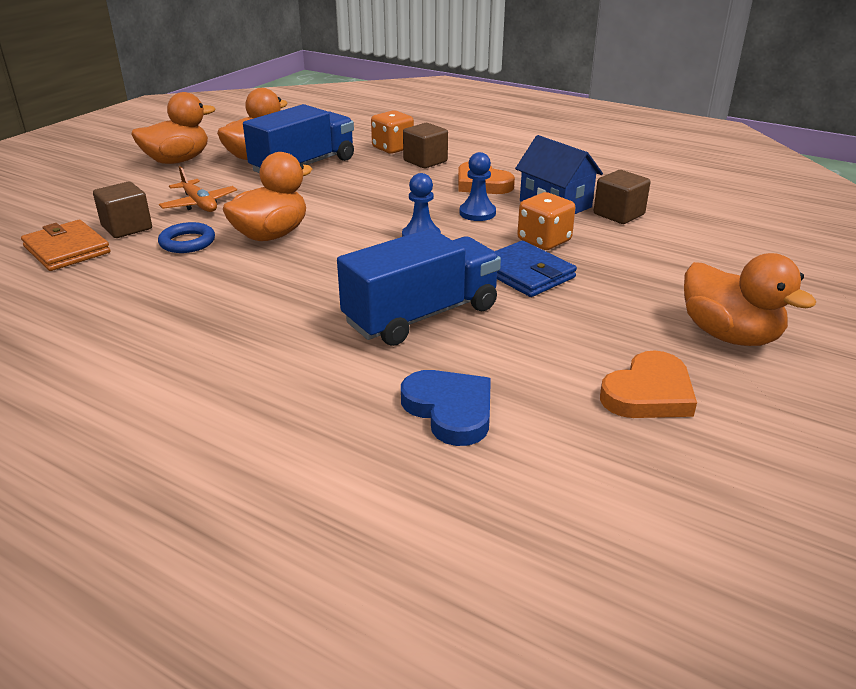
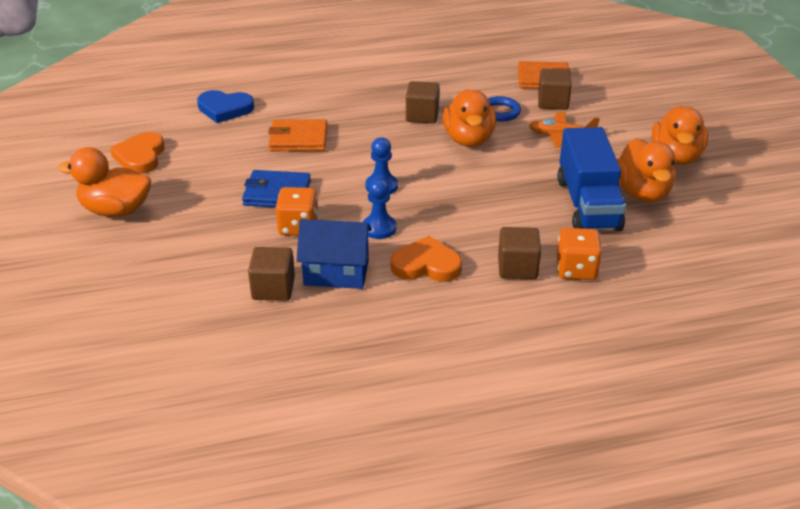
camera: 135 degrees right, 5 degrees up
(255, 275) = (422, 115): none -> brown cube
(421, 315) = (298, 139): blue truck -> orange wallet

